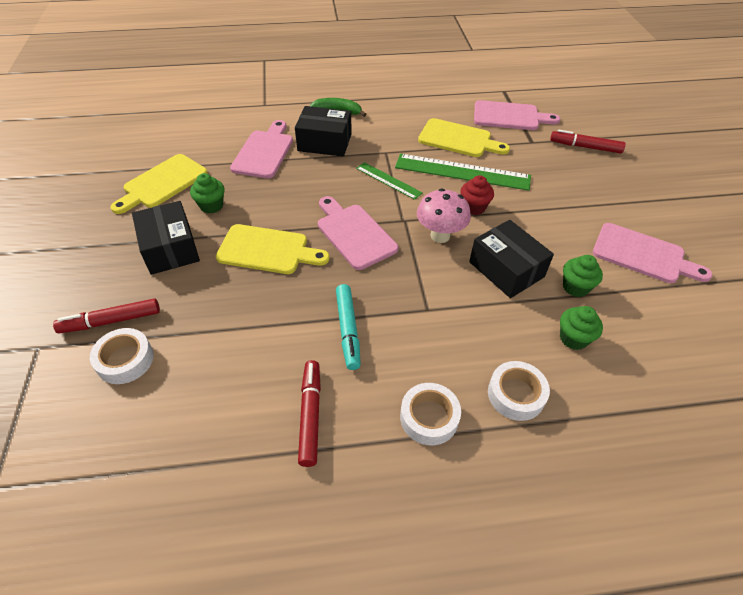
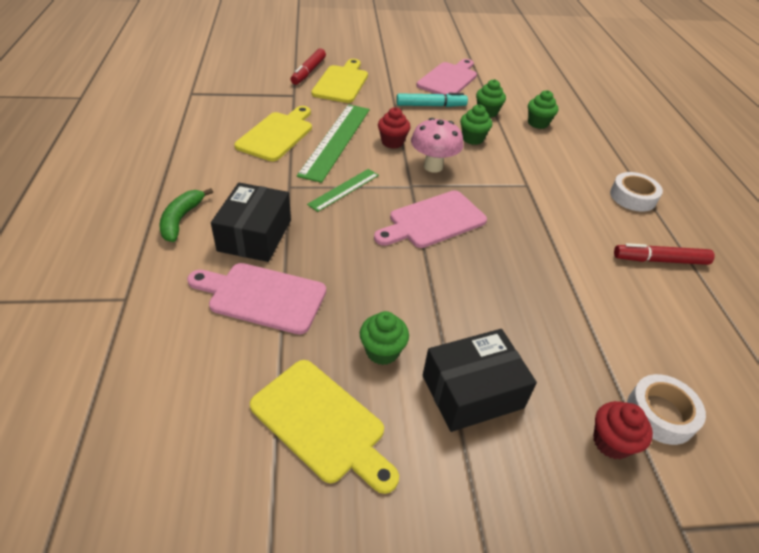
camera: 90 degrees left, 5 degrees down
(111, 321) = (611, 442): red marker -> red cupcake
(267, 250) = (465, 290): yellow cutting board -> yellow cutting board (341, 83)
(348, 330) = (563, 233): turquoise marker -> turquoise marker (431, 106)
(506, 269) = (472, 139): black box -> green cupcake
(509, 116) = (244, 98): pink cutting board -> none
(516, 394) = (596, 155): white tape -> none

